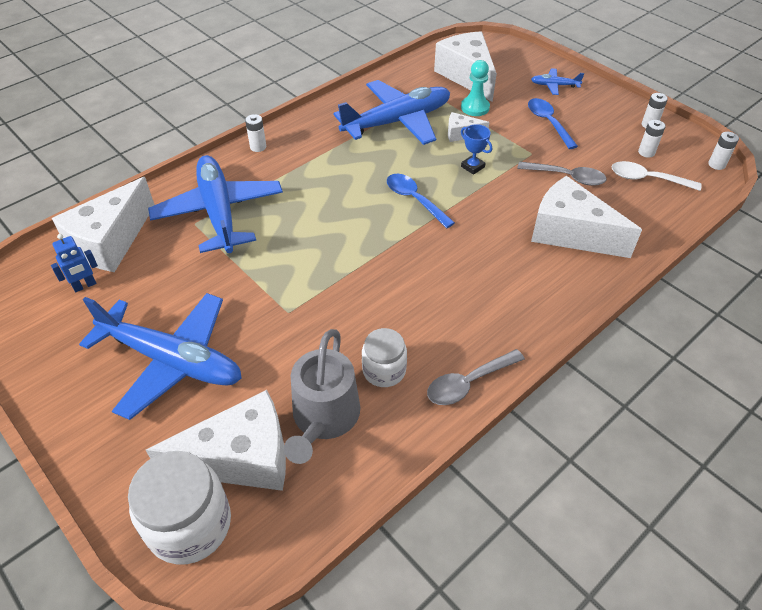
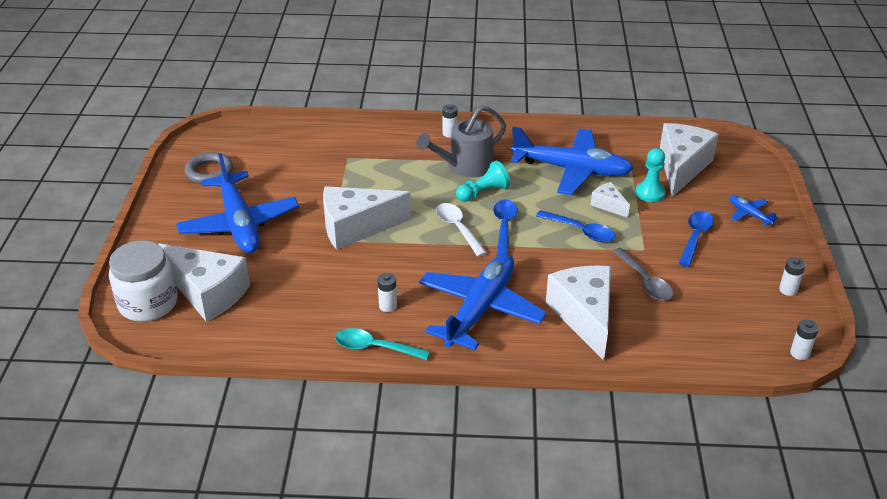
camera: 45 degrees right, 10 degrees down
(61, 329) = (209, 172): none -> grey ring
(85, 286) = (248, 156): blue robot -> none
(110, 242) = (290, 140): white cheese -> white cheese (356, 227)
(219, 212) = (370, 159): blue plane -> blue plane (480, 309)
(324, 417) = (272, 305): grey watering can -> grey watering can (465, 166)
(358, 181) = (483, 192): none -> turquoise pawn
(384, 370) = (337, 306): white jar -> none
(468, 383) = (374, 348): grey spoon -> turquoise spoon
(472, 167) = (581, 231): blue trophy -> blue spoon
(646, 152) = (747, 306): white battery -> white battery (388, 306)
(647, 179) = (713, 323): white spoon -> white spoon (458, 228)

